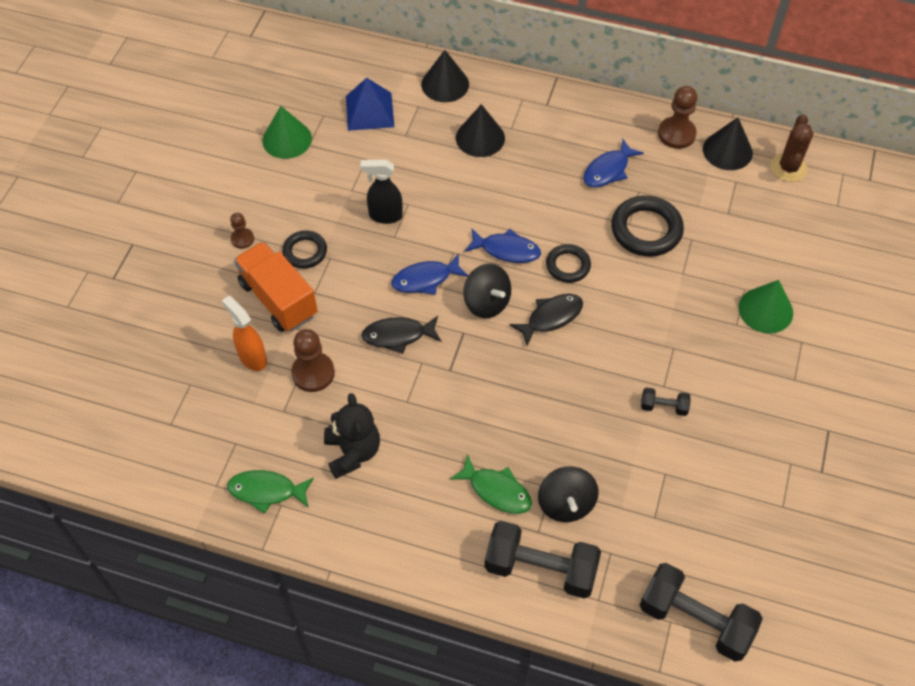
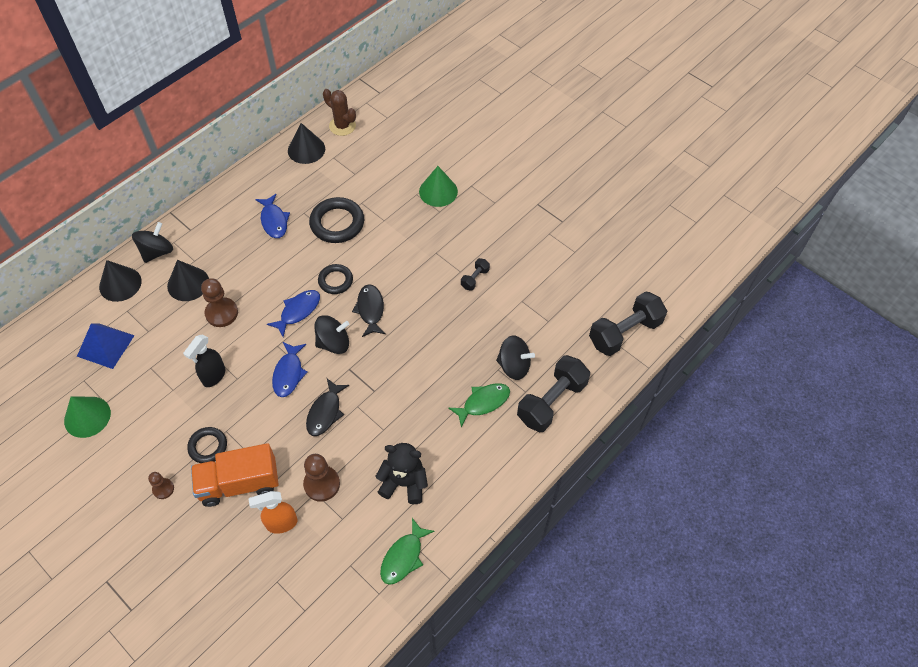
camera: 65 degrees left, 0 degrees up
(501, 92) = (157, 252): none -> black spinning top
(676, 134) = (272, 169): brown pawn -> brown pawn (221, 313)

